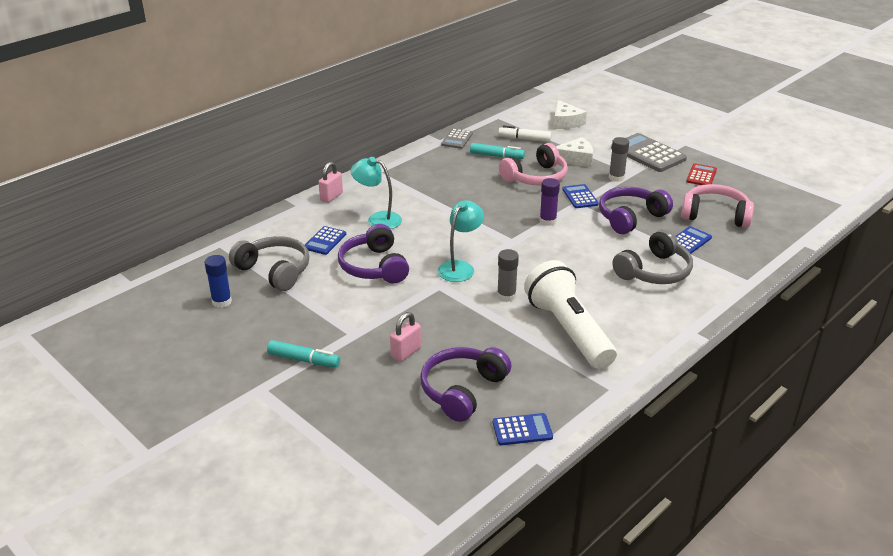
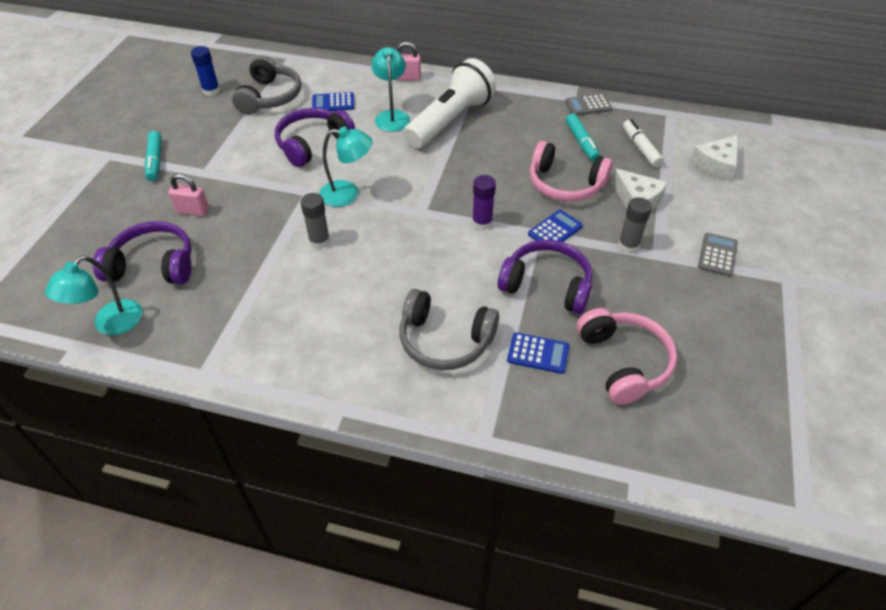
camera: 60 degrees right, 15 degrees up
(522, 430) = (110, 324): blue calculator -> turquoise lamp
(568, 330) = (286, 305): white flashlight -> white flashlight (450, 120)
(648, 154) = (717, 255): grey calculator -> grey calculator, size x0.55
(701, 176) = (714, 321): red calculator -> none

